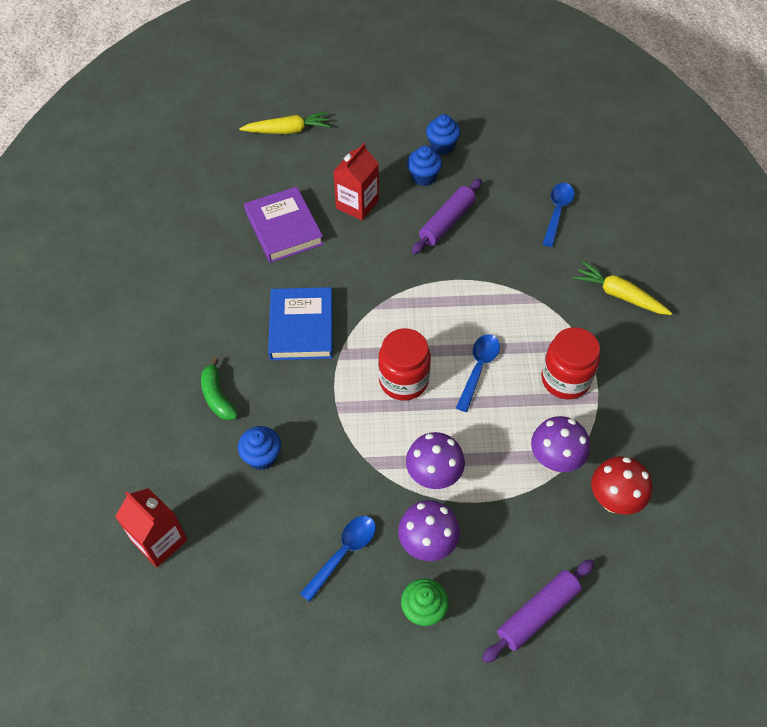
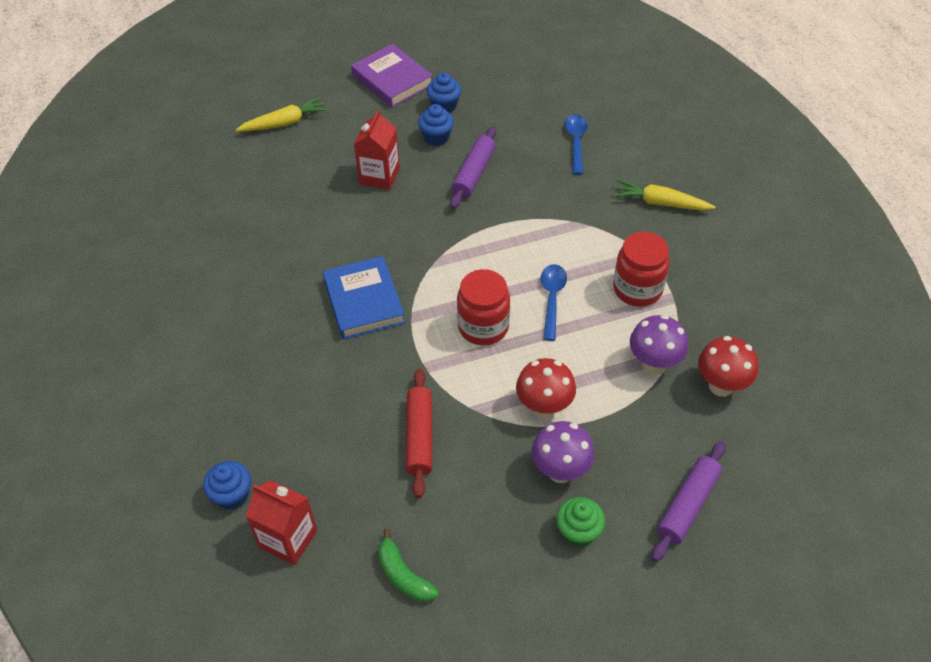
camera: 15 degrees left, 5 degrees down
(217, 396) = (300, 386): green banana -> green banana (403, 575)
(262, 457) = (367, 432): blue cupcake -> blue cupcake (232, 495)
(284, 228) = (313, 214): purple book -> purple book (392, 80)
(308, 475) = (419, 437): none -> red rolling pin
(343, 553) = (481, 500): blue spoon -> none
(433, 477) = (544, 408): purple mushroom -> red mushroom

